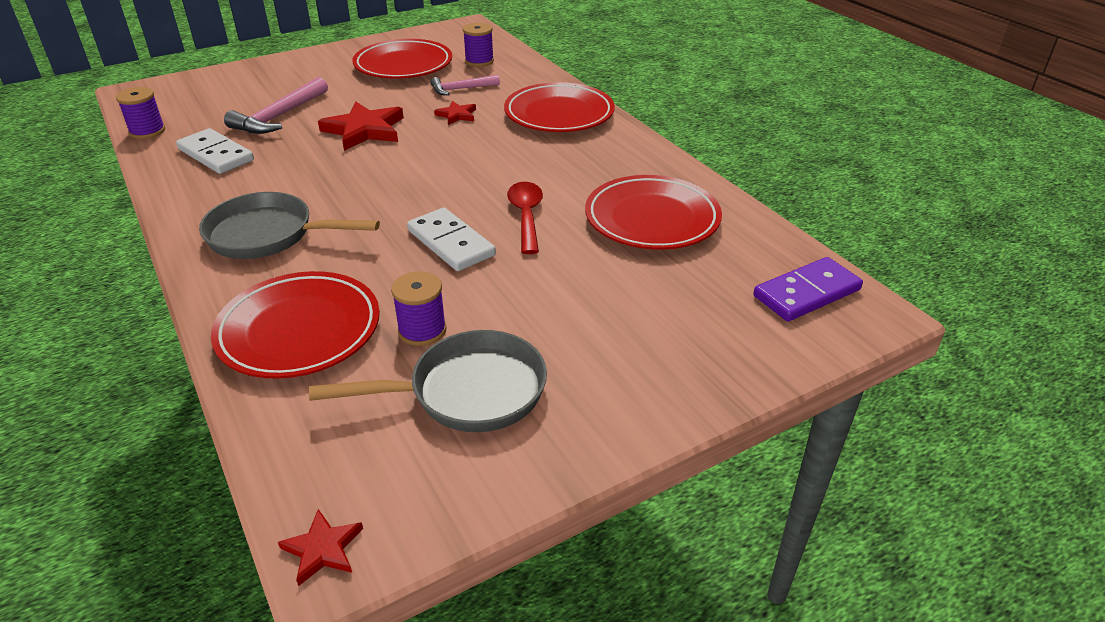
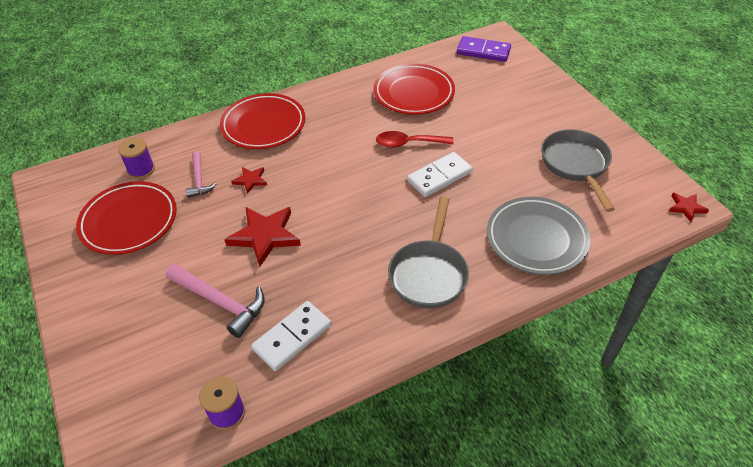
camera: 85 degrees left, 10 degrees up
(299, 331) = (536, 239): red plate -> grey plate
(422, 330) = (529, 184): purple spool -> none
(807, 293) = (483, 51): purple domino -> purple domino turned 45 degrees counterclockwise

